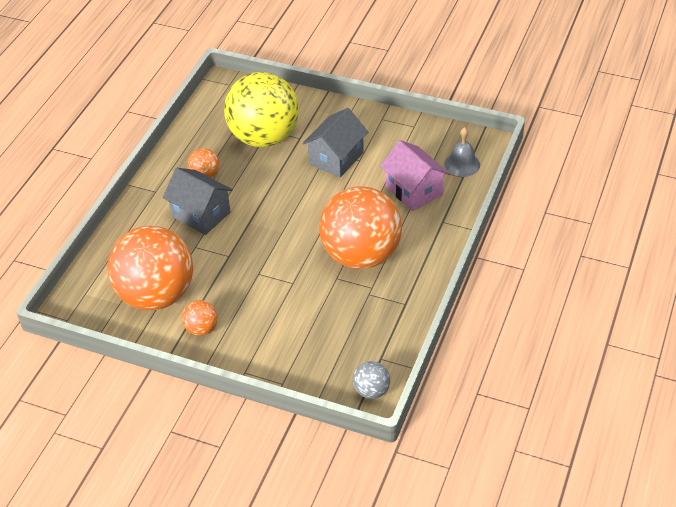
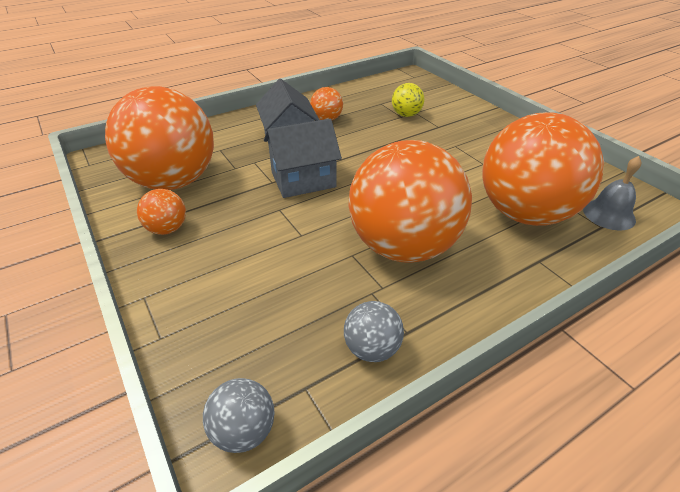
camera: 35 degrees right, 5 degrees down
(264, 137) = (406, 115): yellow ball -> yellow ball, size x0.42
(336, 158) = (459, 153): grey house -> grey house (303, 180)
(395, 322) = (372, 348): none -> grey ball
(414, 190) = (525, 213): pink house -> orange ball

